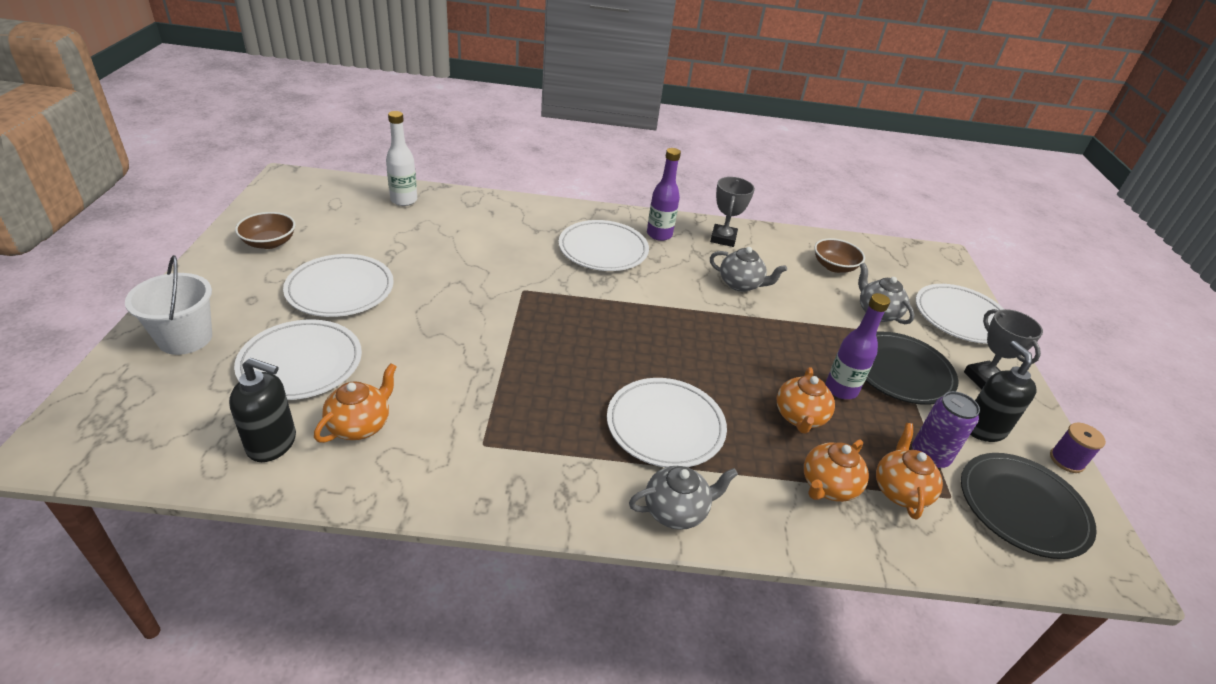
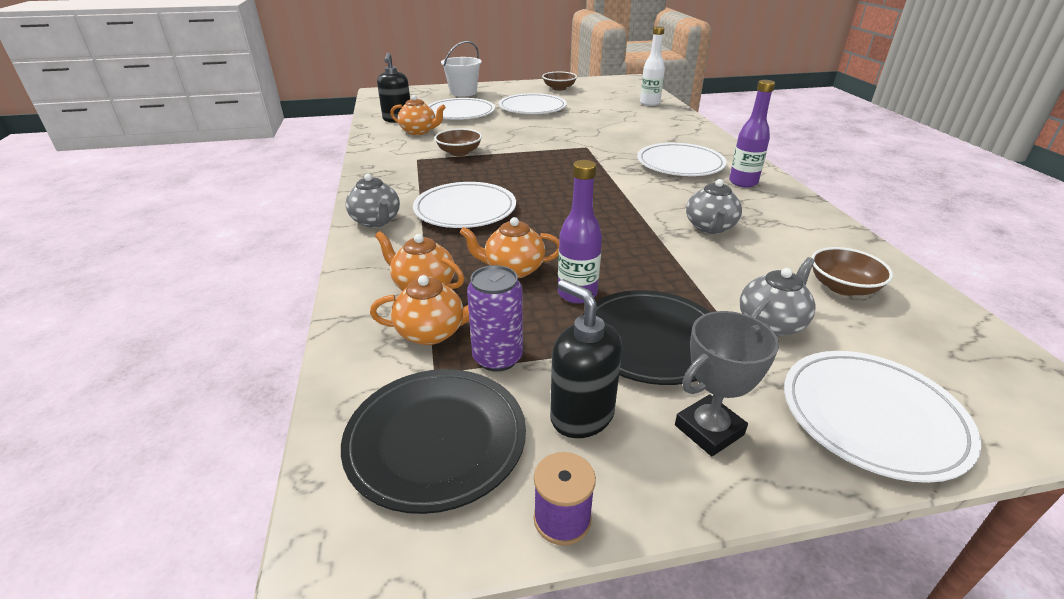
camera: 80 degrees right, 5 degrees down
(481, 397) = (459, 152): none -> brown bowl
(723, 238) = (789, 213): grey trophy -> none
(983, 429) = (581, 416): black soap dispenser -> black soap dispenser turned 105 degrees counterclockwise

